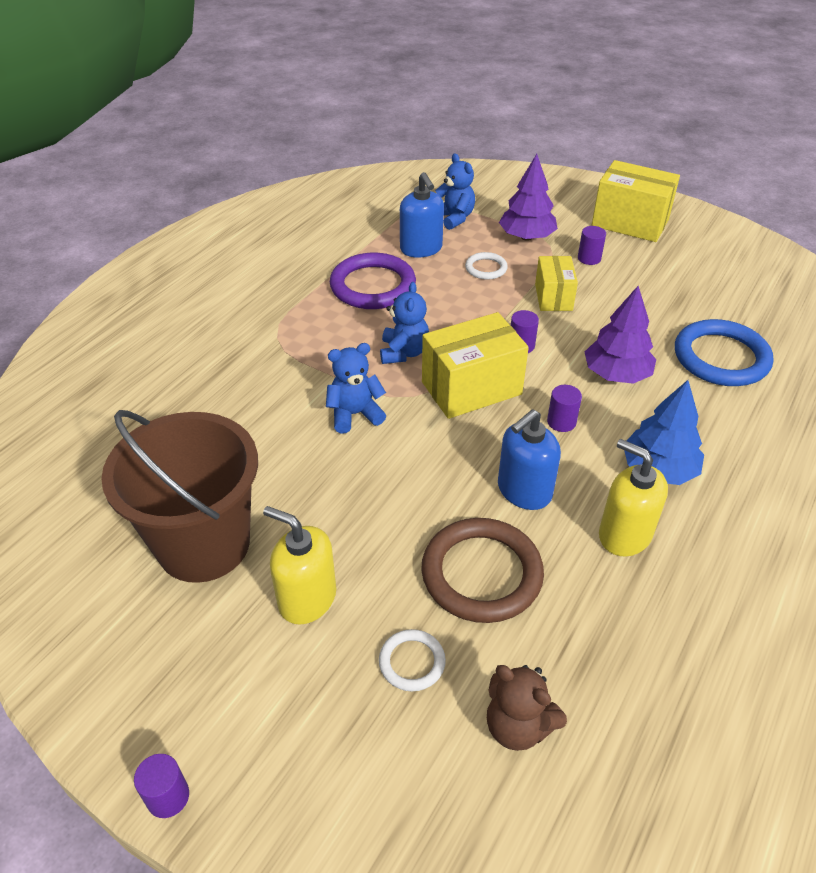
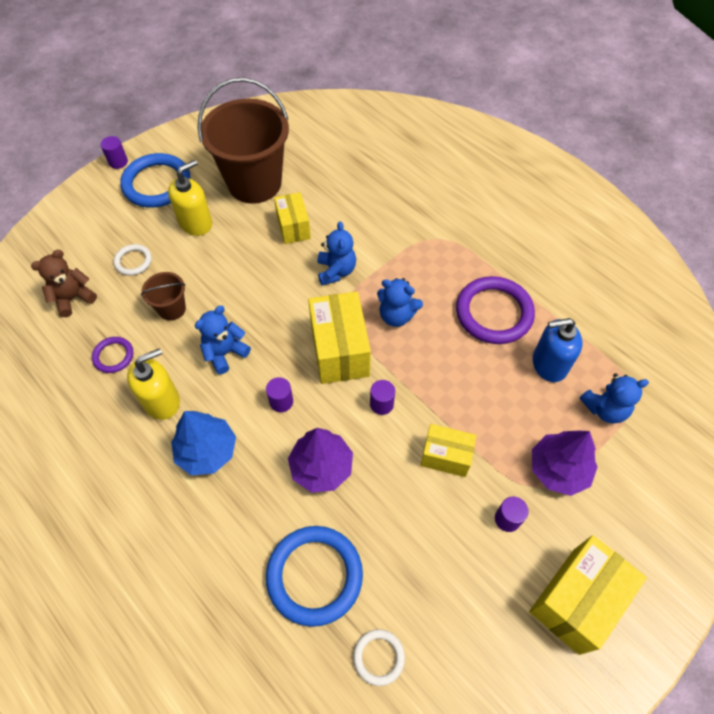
camera: 105 degrees right, 15 degrees up
(223, 694) = (157, 184): none -> blue ring
(289, 473) = (293, 227): none -> yellow box
(481, 573) = (172, 309): brown ring -> brown bucket
(486, 268) = (505, 411): white ring -> white ring (378, 657)
(524, 491) = (225, 353): blue soap dispenser -> blue teddy bear
(591, 618) = (113, 356): none -> purple ring

